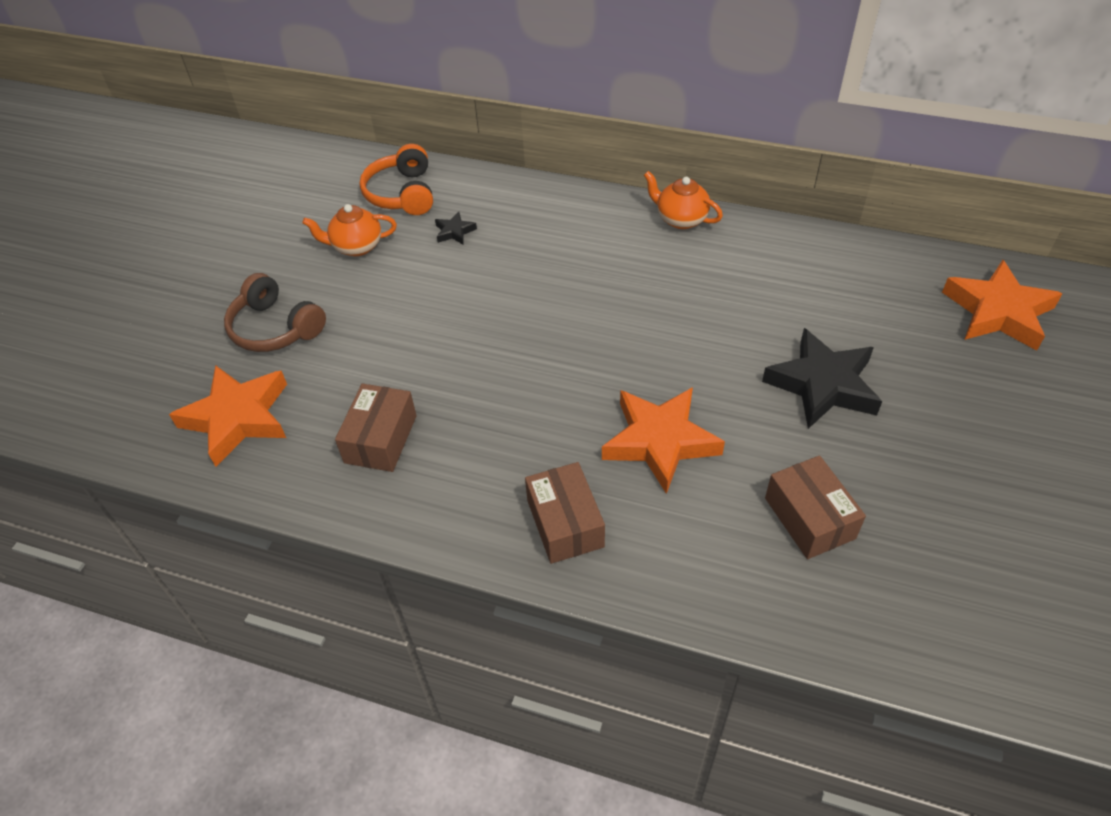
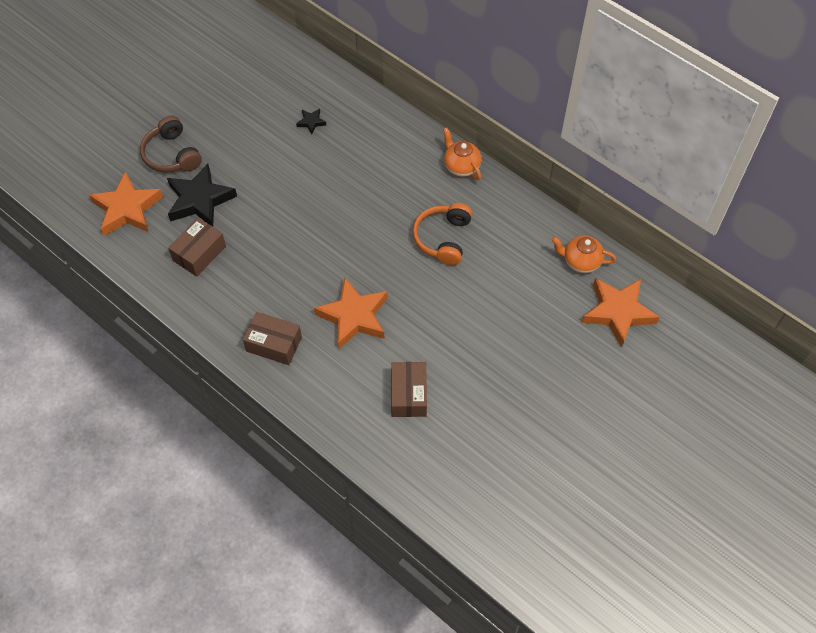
camera: 20 degrees right, 10 degrees up
(356, 247) = (245, 111): orange teapot -> orange teapot (580, 261)
(402, 194) = (292, 79): orange headphones -> orange headphones (443, 238)
(565, 523) = (274, 344): brown box -> brown box turned 75 degrees counterclockwise
(822, 385) = (472, 318): black star -> black star (200, 200)

